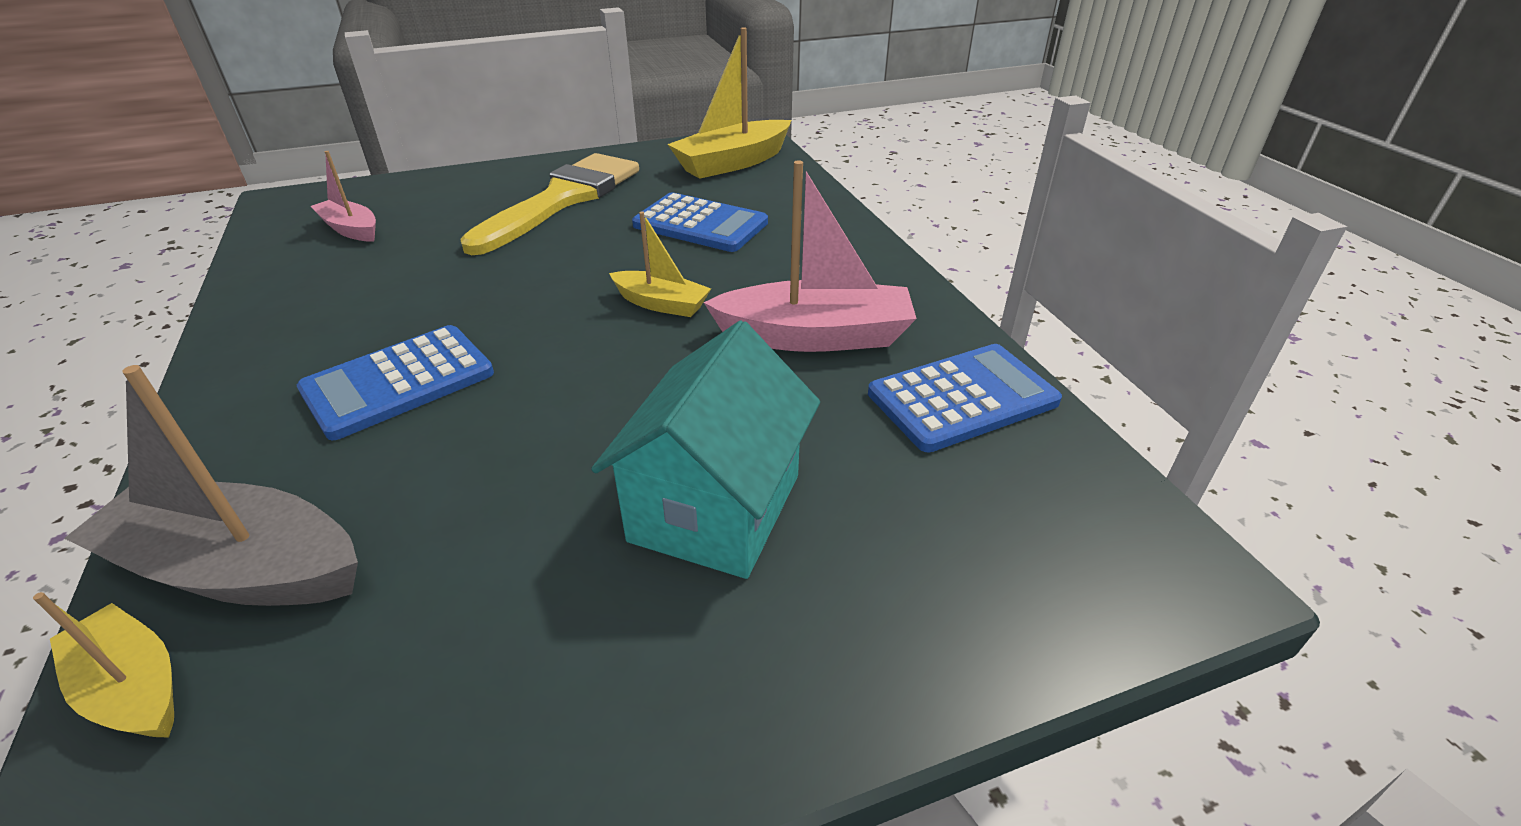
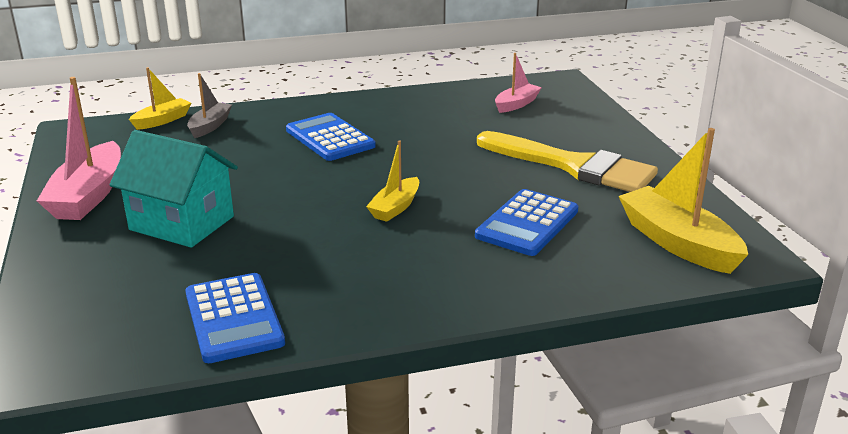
camera: 95 degrees right, 10 degrees down
(240, 568) = (210, 126): grey boat -> grey boat, size x0.57
(815, 336) = (334, 265): pink boat -> pink boat (88, 195)

